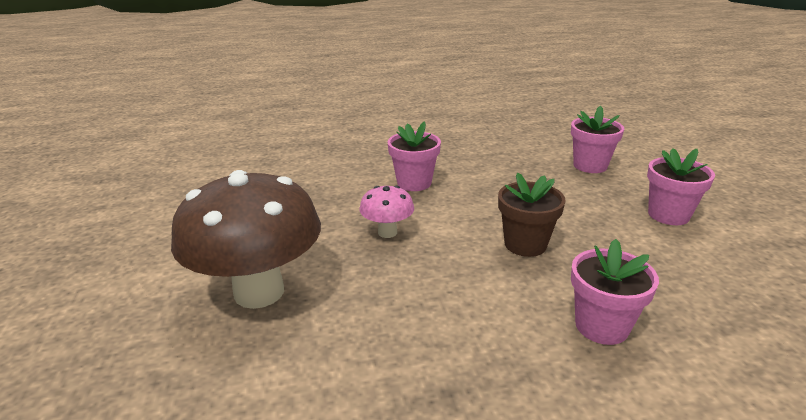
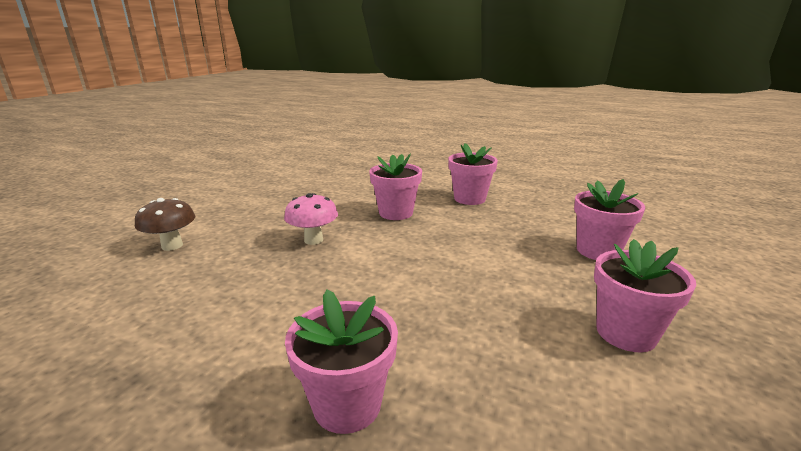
camera: 35 degrees right, 5 degrees down
(259, 292) = (172, 246): brown mushroom -> brown mushroom, size x0.46
(451, 150) = (469, 199): none -> pink flower pot
(525, 244) = (405, 293): brown flower pot -> none

